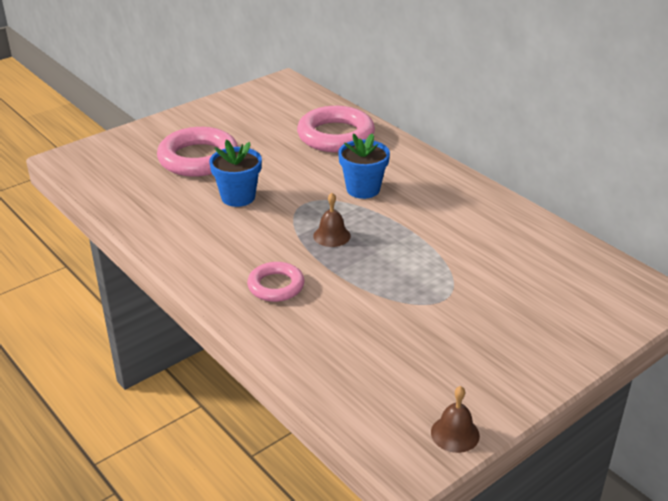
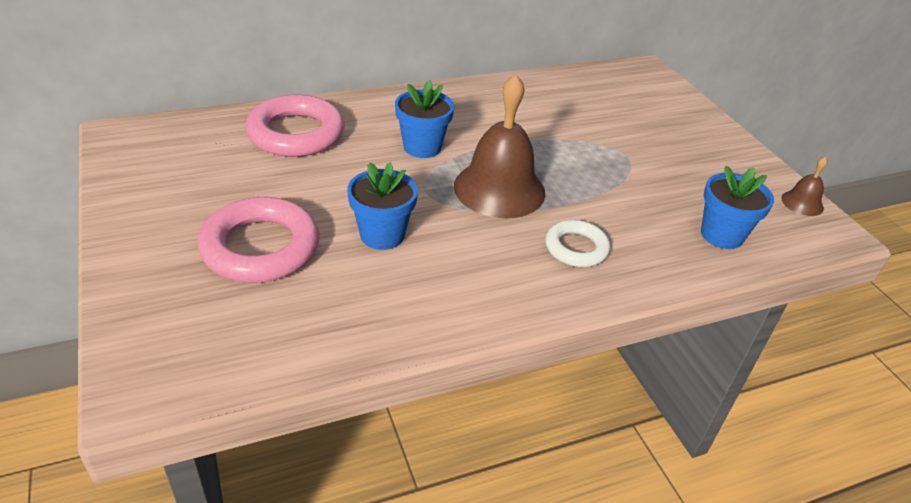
camera: 75 degrees left, 5 degrees up
(276, 286) = (576, 248): pink ring -> white ring
(331, 235) = (499, 189): brown bell -> brown bell, size x2.19
(350, 371) = (721, 235): none -> blue flower pot

